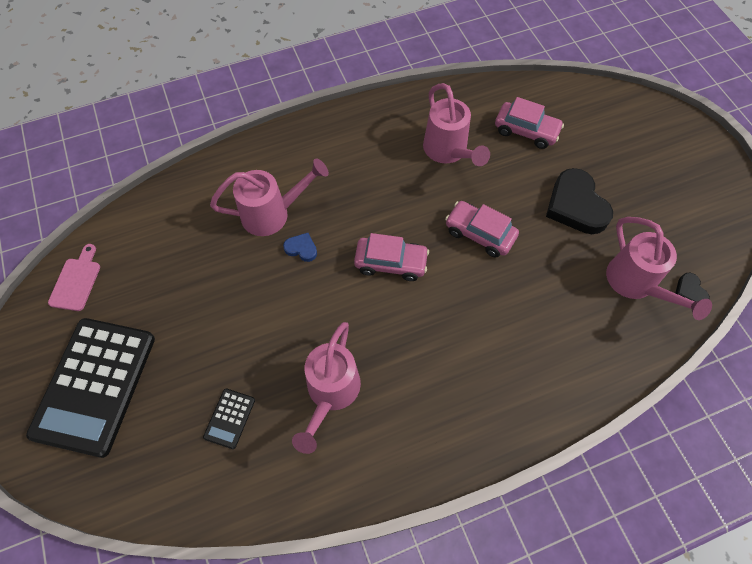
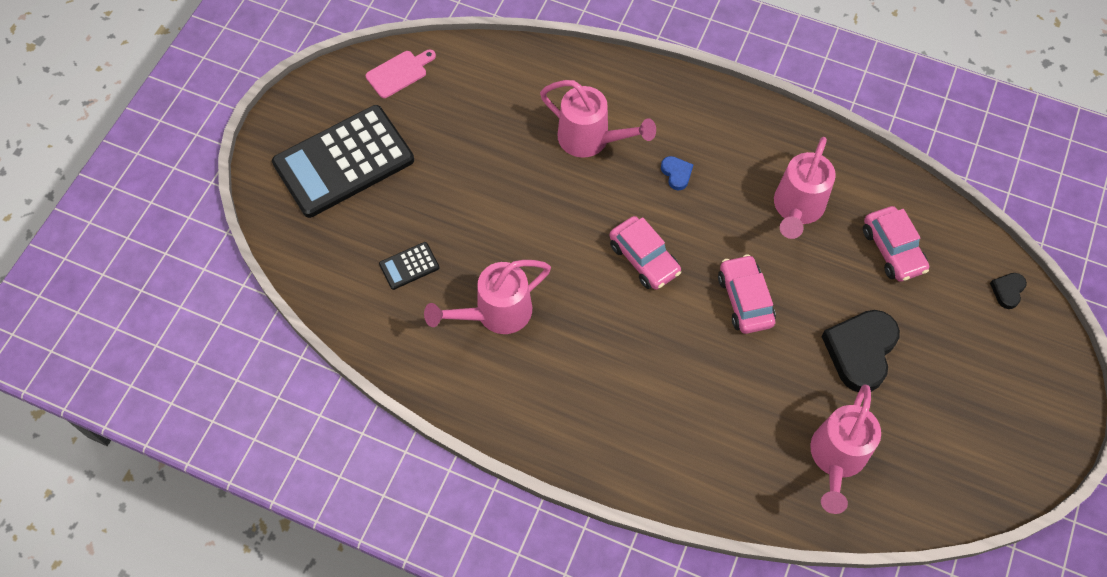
camera: 45 degrees right, 0 degrees up
(301, 248) = (585, 187): blue heart -> blue heart (676, 174)
(689, 291) = (878, 508): black heart -> black heart (1007, 291)

